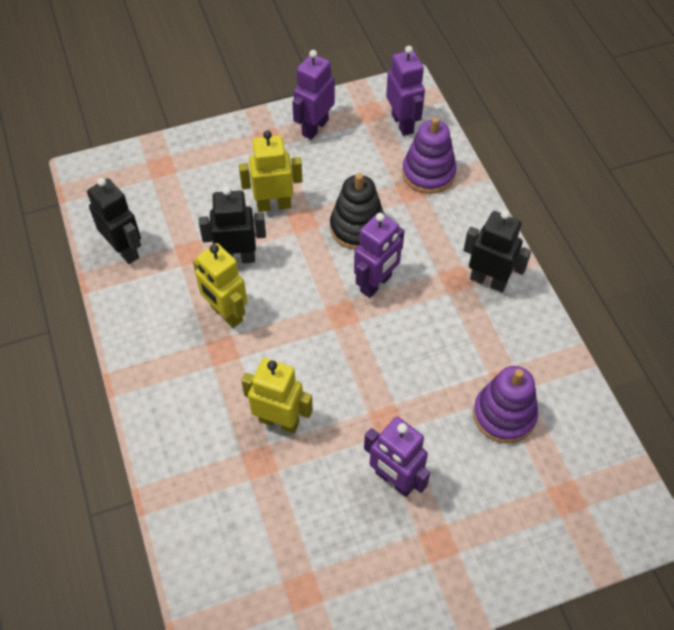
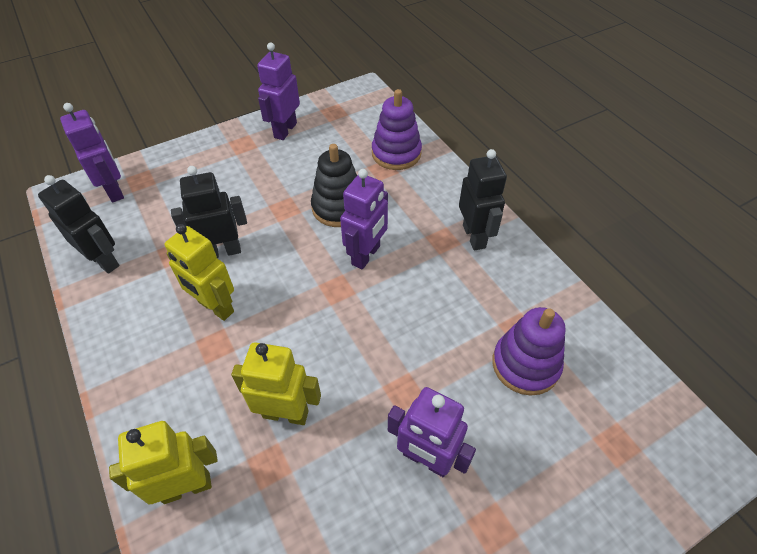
camera: 10 degrees left, 5 degrees down
(274, 205) = (254, 199): yellow robot -> yellow robot (187, 487)
(403, 123) = (364, 117): purple robot -> purple robot (114, 190)
(488, 280) = (474, 236): black robot -> black robot turned 60 degrees clockwise

